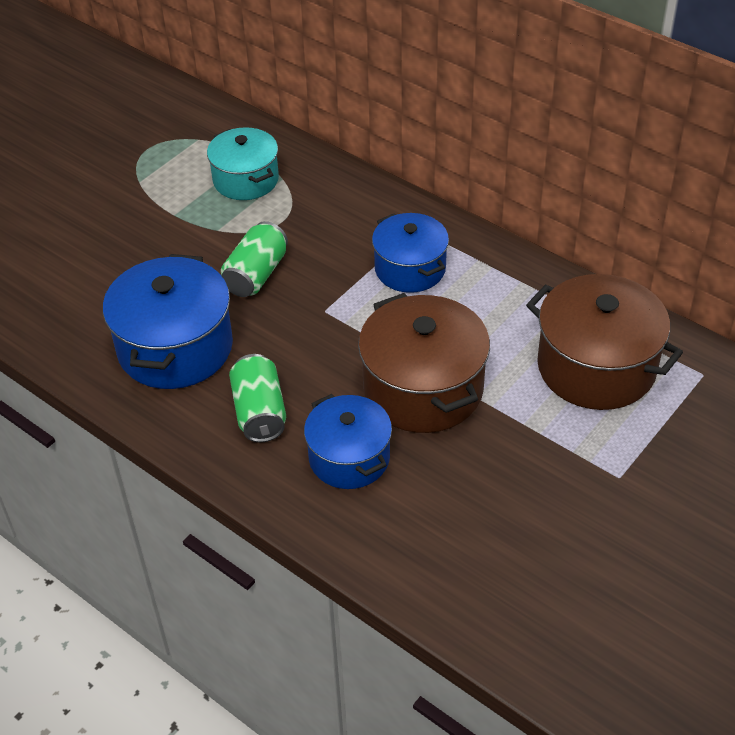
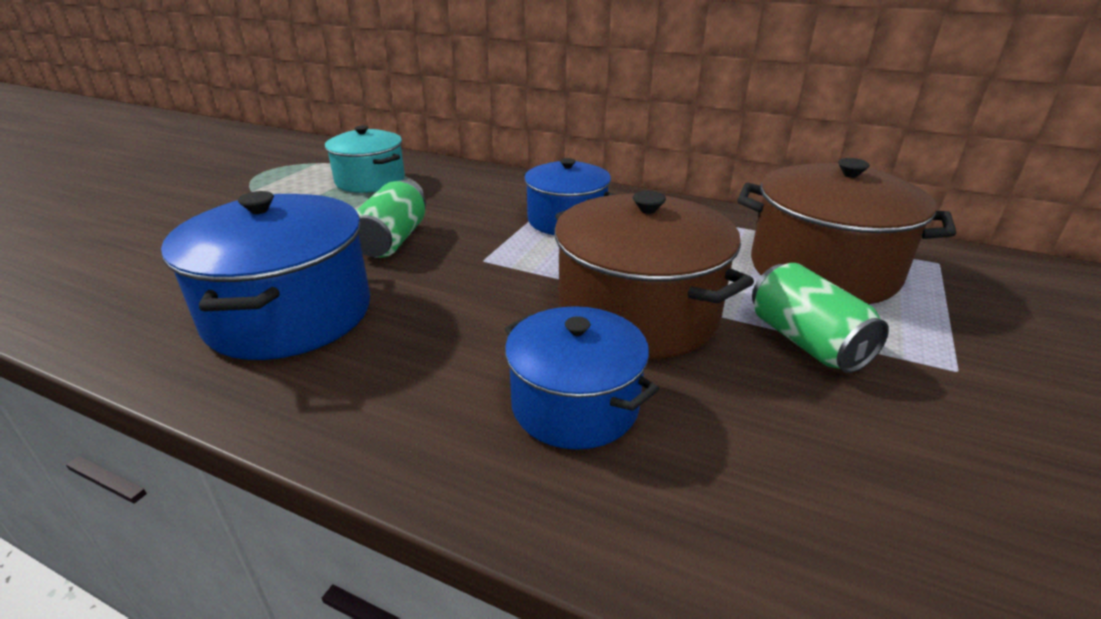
camera: 15 degrees left, 15 degrees down
(259, 412) = (421, 368): green can -> green can (806, 342)

